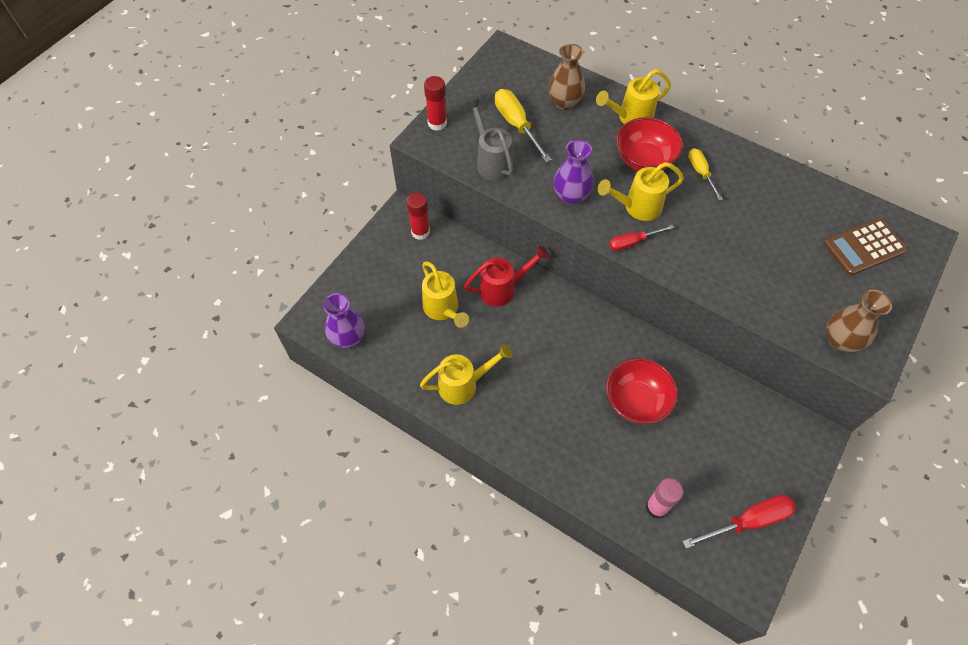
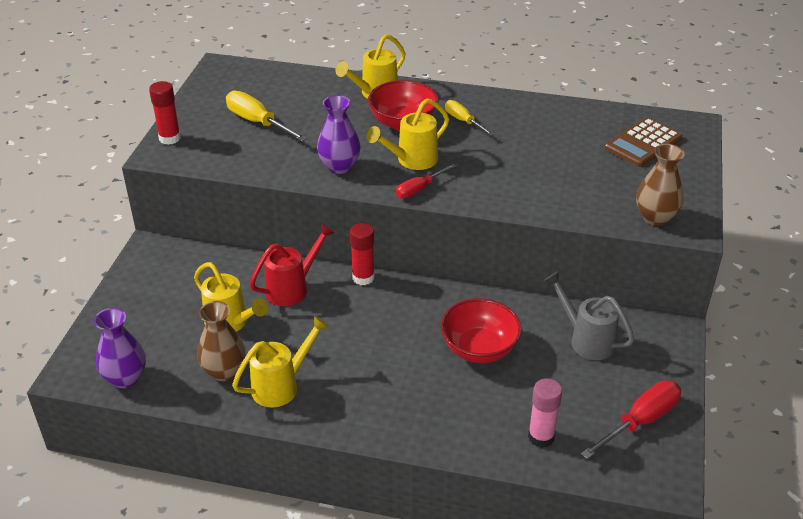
camera: 20 degrees left, 20 degrees down
(420, 232) = (178, 260): red glue stick -> red glue stick (363, 277)
(492, 162) = (243, 157): grey watering can -> grey watering can (586, 340)
(564, 102) = (301, 95): brown vase -> brown vase (224, 371)

